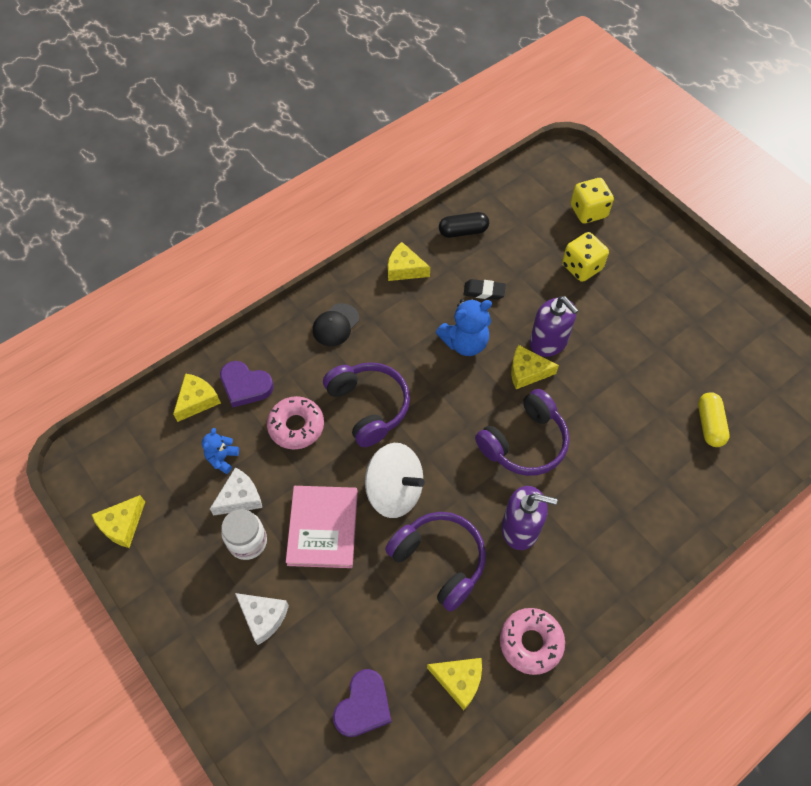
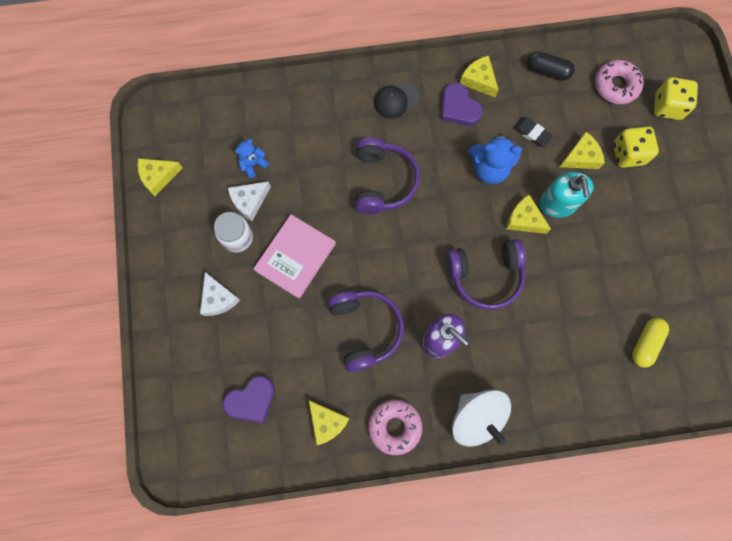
camera: 30 degrees right, 15 degrees up
(197, 400) = (259, 108): yellow cheese -> yellow cheese (581, 157)
(240, 497) = (249, 201): white cheese -> white cheese turned 150 degrees clockwise
(245, 386) = (300, 115): purple heart -> purple heart (458, 108)
(296, 426) = (320, 168): pink donut -> pink donut (616, 86)
(394, 491) = (363, 258): white spinning top -> white spinning top (476, 418)
(548, 342) = (557, 204): purple soap dispenser -> turquoise soap dispenser

